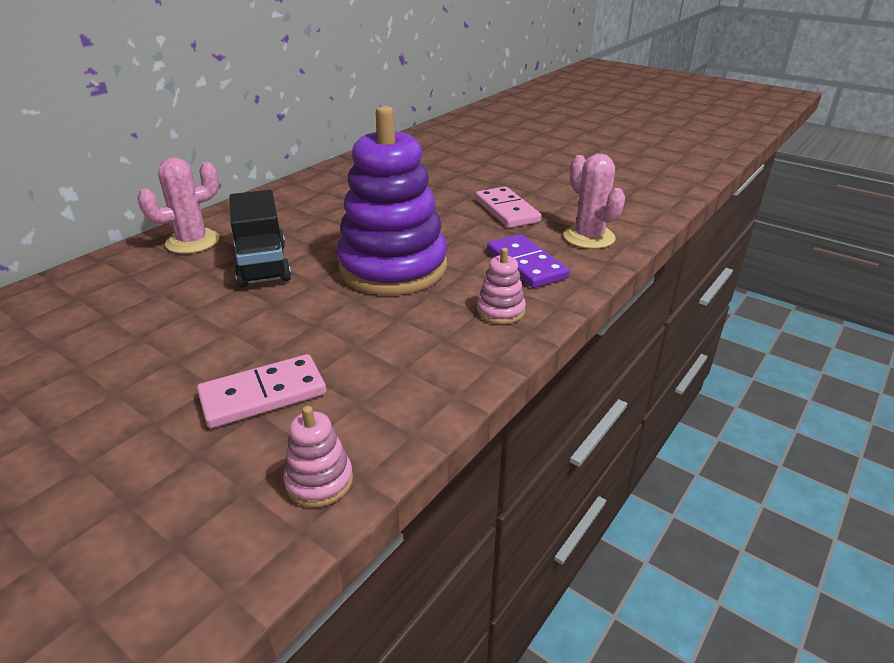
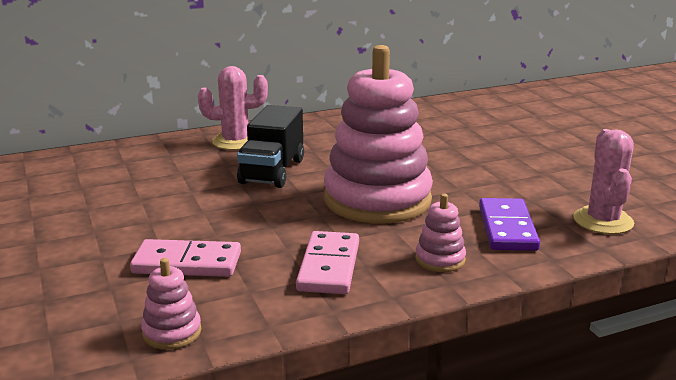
camera: 30 degrees right, 10 degrees down
(393, 267) = (377, 199): purple stacking toy -> pink stacking toy
(507, 211) = (538, 177): pink domino -> pink domino (329, 266)

